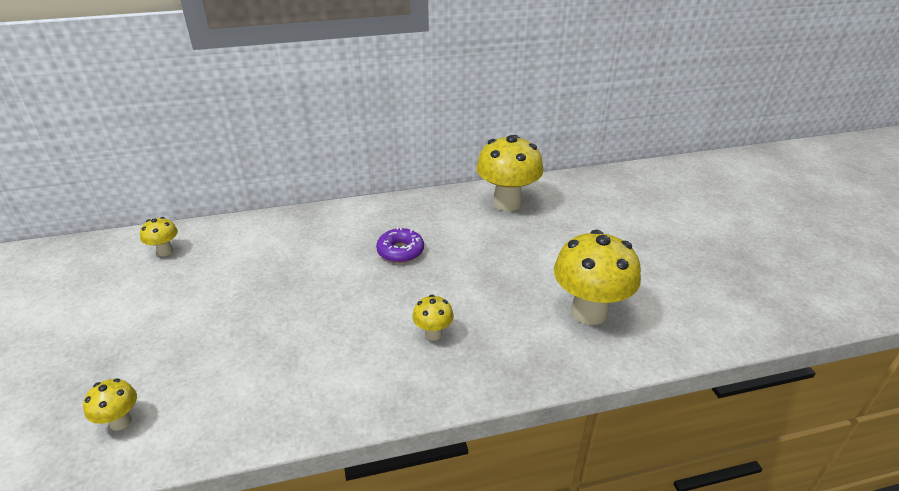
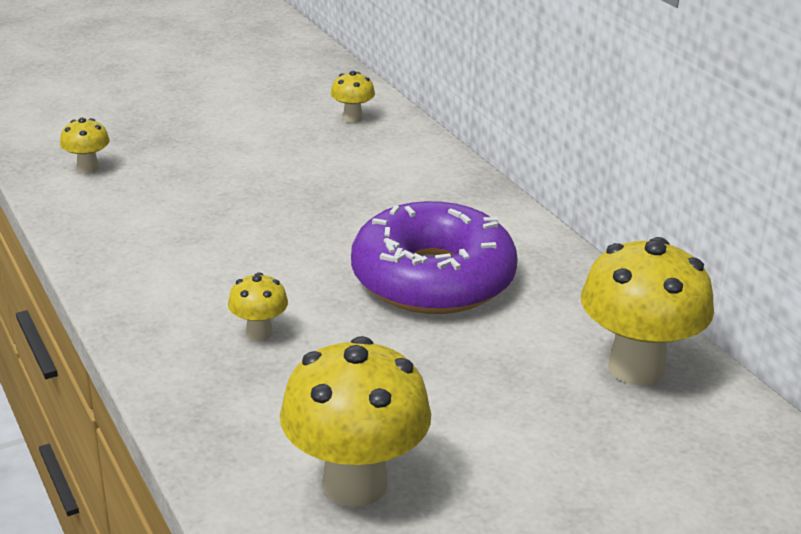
camera: 75 degrees right, 5 degrees down
(400, 251) = (433, 278): purple donut -> purple donut, size x2.16

